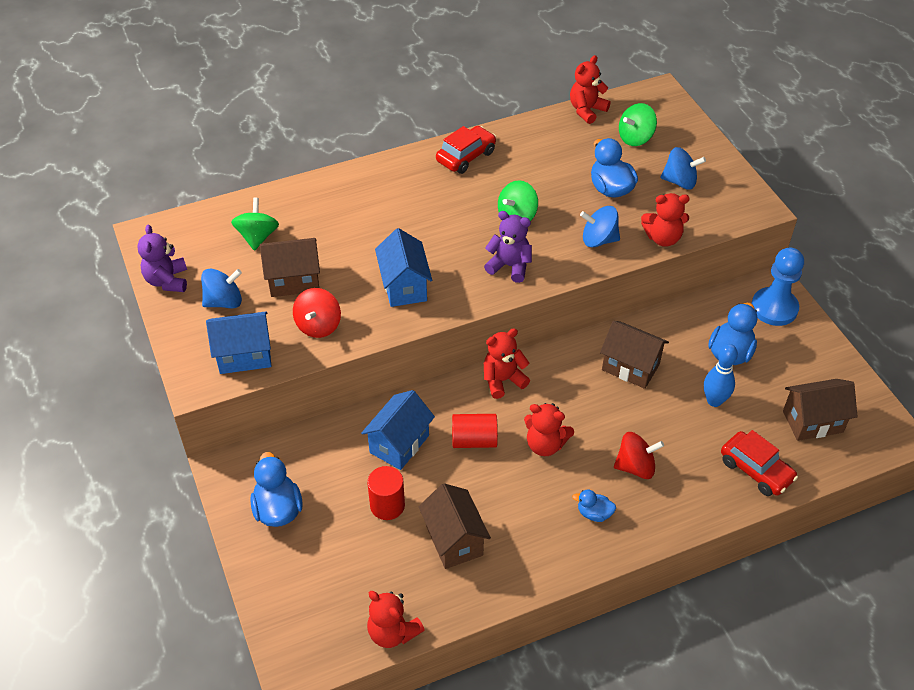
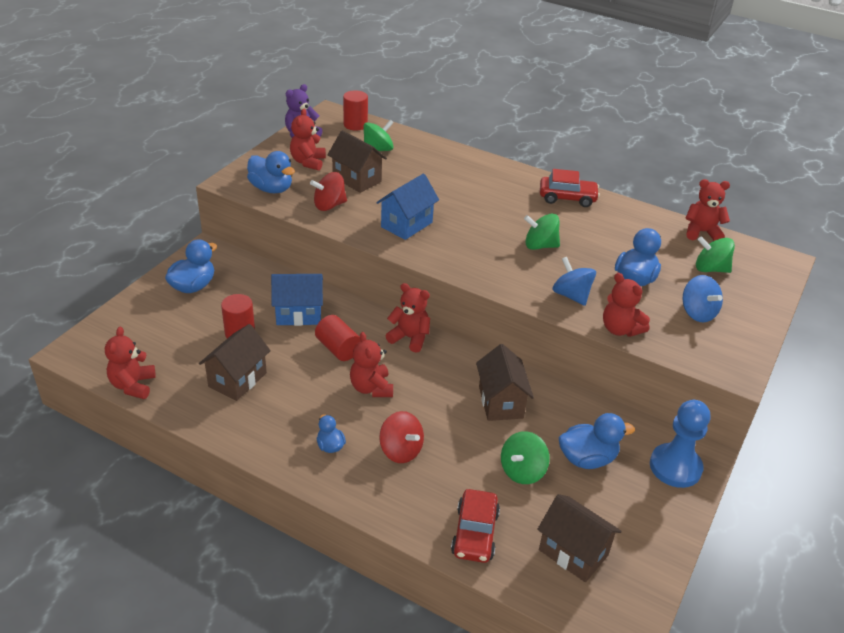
camera: 50 degrees right, 10 degrees down
(192, 228) = (355, 125): none -> red cylinder
(224, 301) = (308, 162): blue spinning top -> red teddy bear
(244, 356) = (271, 189): blue house -> blue duck
(509, 266) = (486, 263): purple teddy bear -> none
(714, 401) = (522, 471): blue bowling pin -> green spinning top

